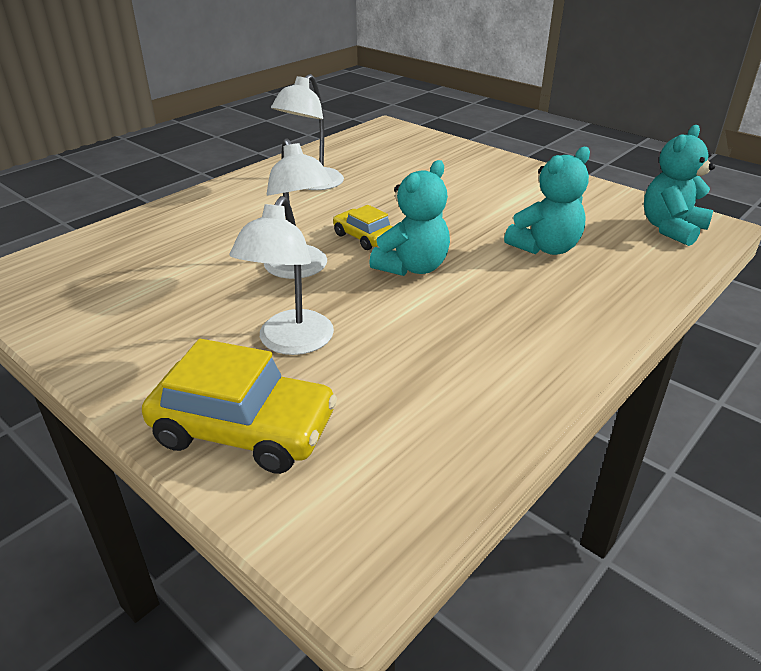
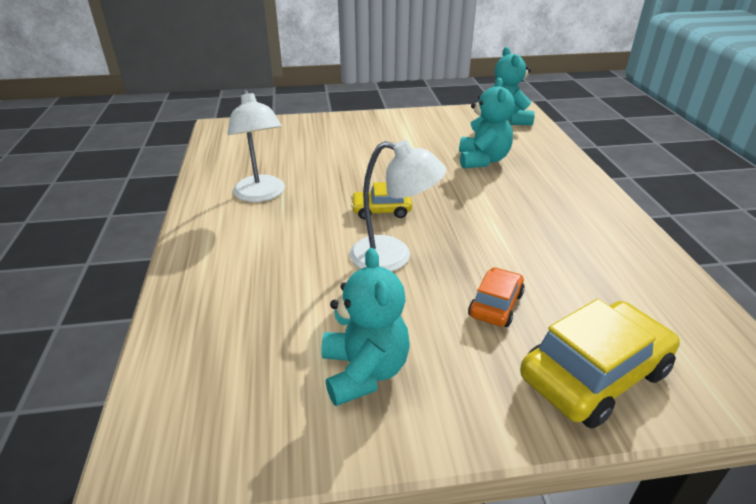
camera: 50 degrees left, 0 degrees up
(290, 343) = (495, 305): white lamp -> orange car
(412, 267) = (449, 212): turquoise teddy bear -> turquoise teddy bear (364, 372)

